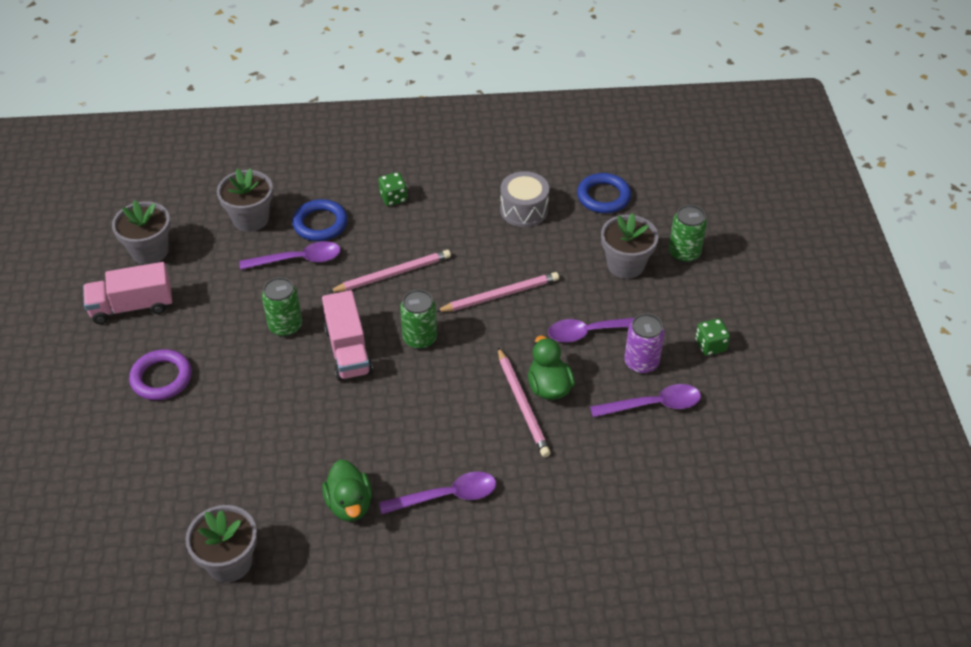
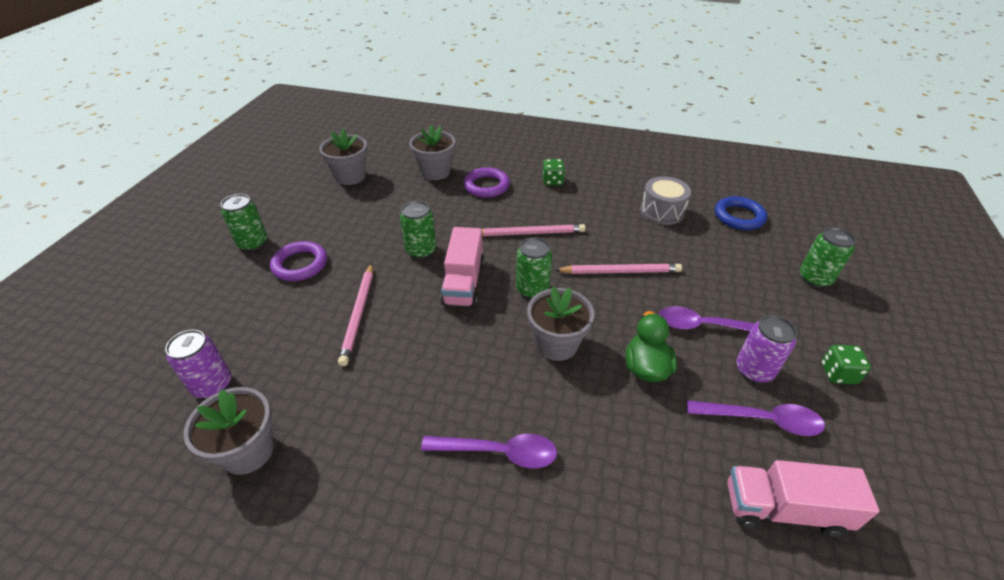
camera: 20 degrees right, 5 degrees down
(90, 368) = (253, 243): none -> green can
(132, 306) = (313, 209): pink truck -> pink truck (783, 509)
(156, 520) = (212, 385): none -> purple can
(298, 259) = (457, 206): purple spoon -> none
(320, 224) = (486, 186): blue ring -> purple ring
(349, 504) = (395, 428): green duck -> none
(522, 404) = (613, 377): pink pencil -> pink pencil (359, 314)
(625, 265) = (751, 275): grey flower pot -> grey flower pot (556, 344)

